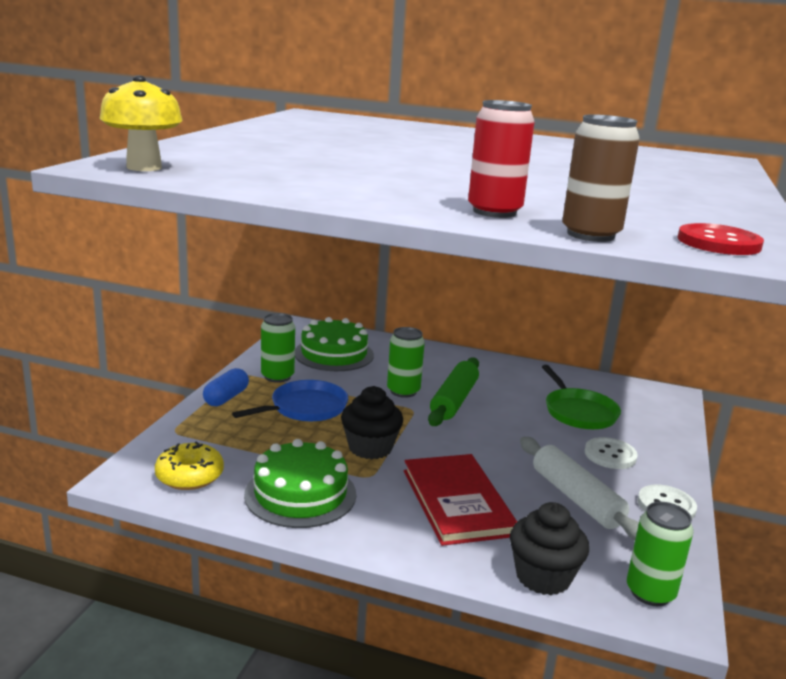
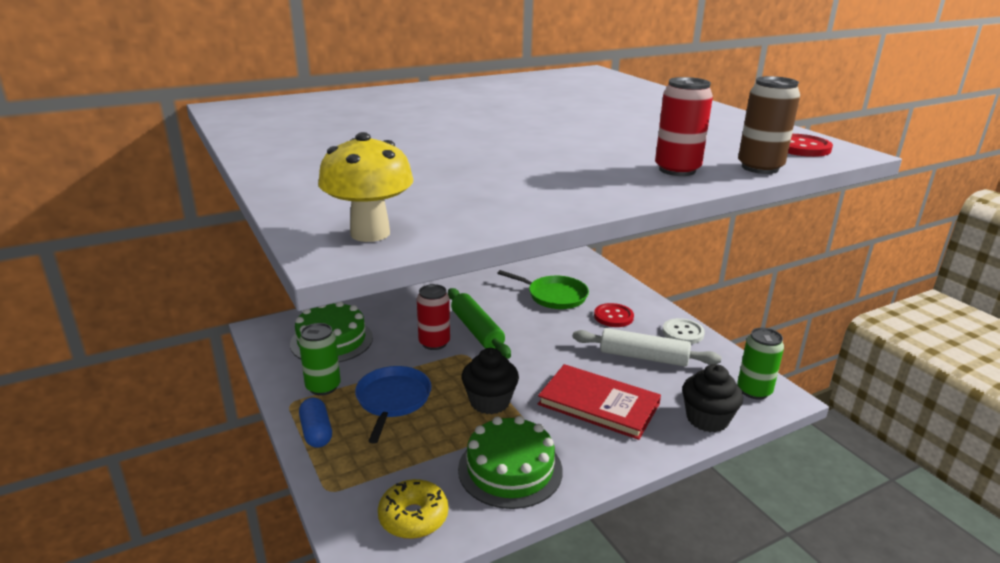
camera: 45 degrees left, 5 degrees up
(403, 391) = (434, 343): green can -> red can
(610, 455) = (613, 316): white button -> red button

